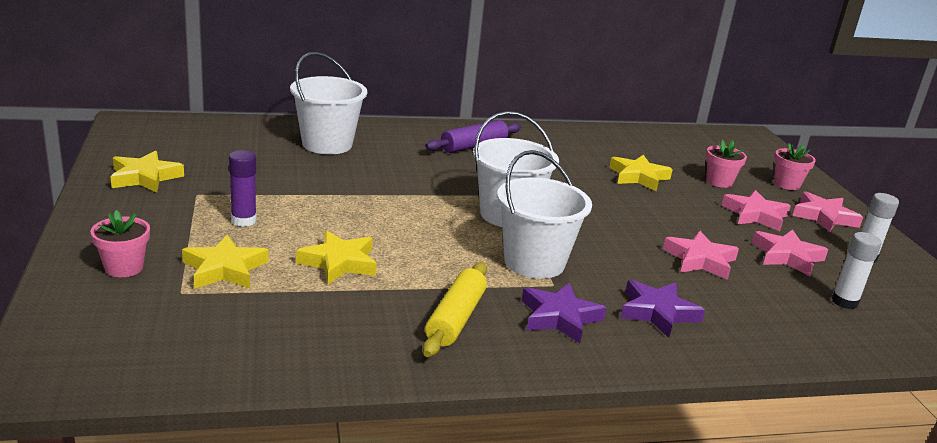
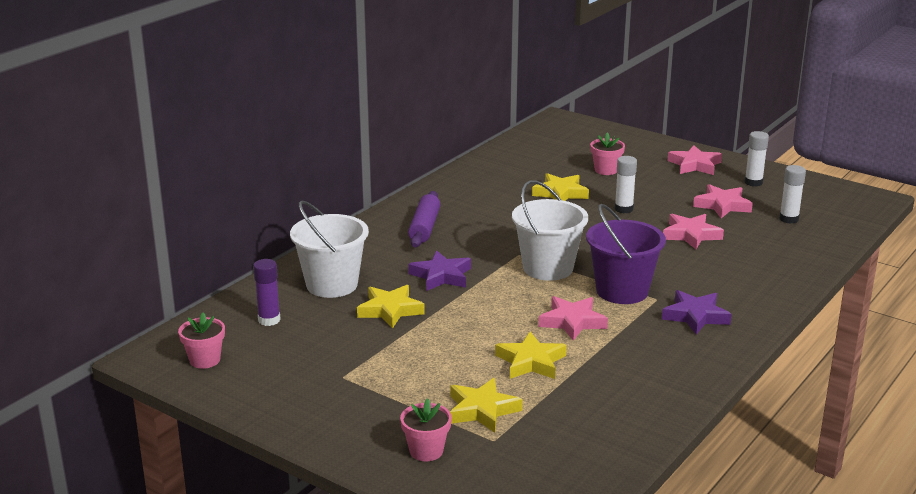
camera: 40 degrees left, 0 degrees up
(145, 177) = (278, 389): yellow star -> yellow star (390, 310)
(243, 220) = (417, 374): purple glue stick -> purple glue stick (269, 320)
(456, 319) = (654, 352): yellow rolling pin -> none
(534, 262) = (622, 291): white bucket -> purple bucket
(657, 312) = (729, 282): purple star -> purple star (441, 276)
(674, 212) = (623, 209): none -> white glue stick
(755, 215) = (663, 185): pink star -> pink star (572, 322)
(787, 184) = (640, 150): pink flower pot -> pink flower pot (205, 360)

